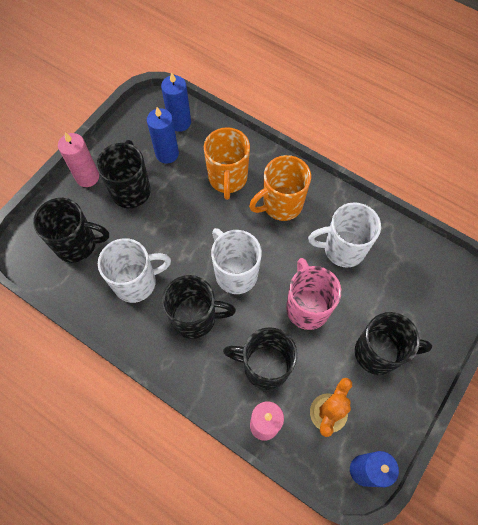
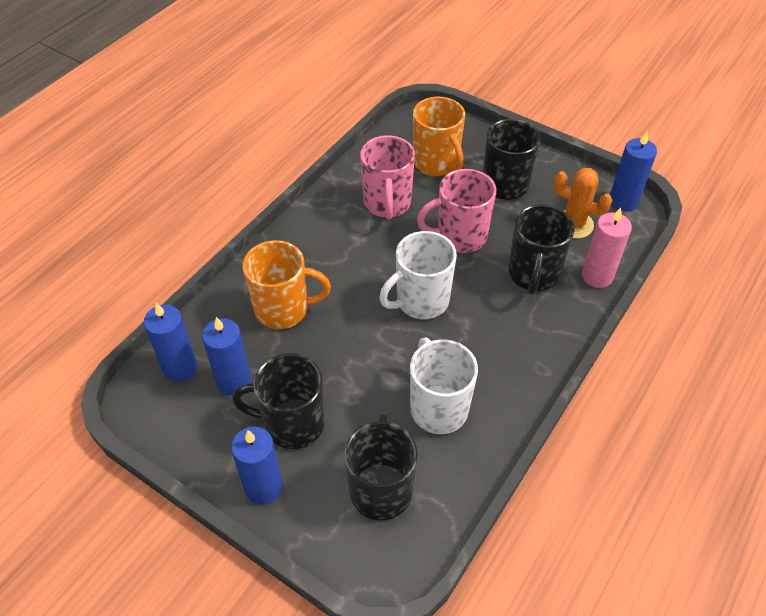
camera: 90 degrees left, 15 degrees down
(87, 177) = (263, 487): pink candle -> blue candle
(195, 318) = (482, 340): black mug -> none
(281, 204) = (326, 256): orange mug -> orange mug (436, 163)
(343, 249) = (387, 203): white mug -> pink mug

